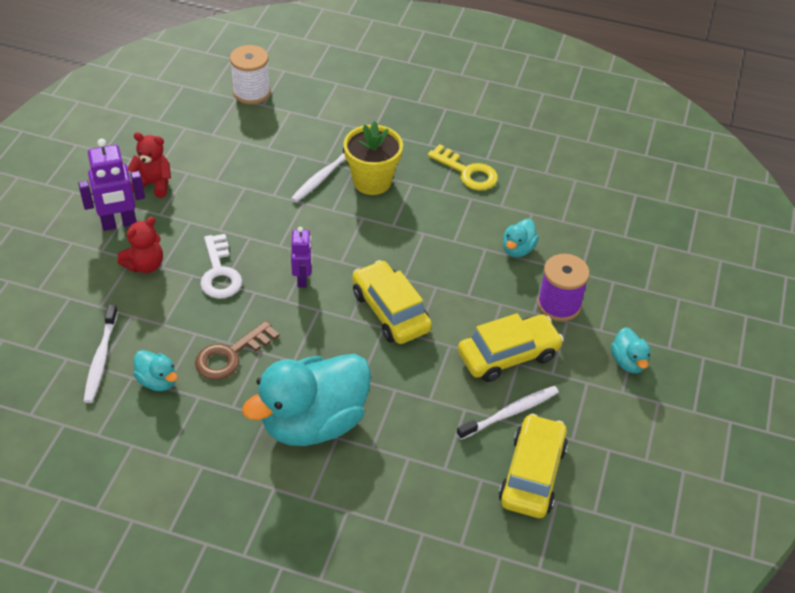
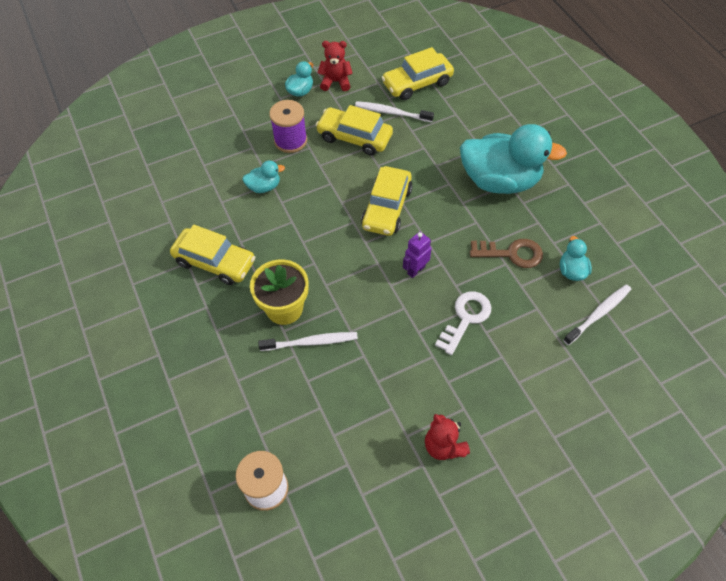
camera: 130 degrees left, 10 degrees up
(119, 224) = (503, 425): purple robot -> none
(145, 265) = (513, 367): red teddy bear -> red teddy bear (336, 82)
(467, 172) = (215, 262): yellow key -> yellow car

